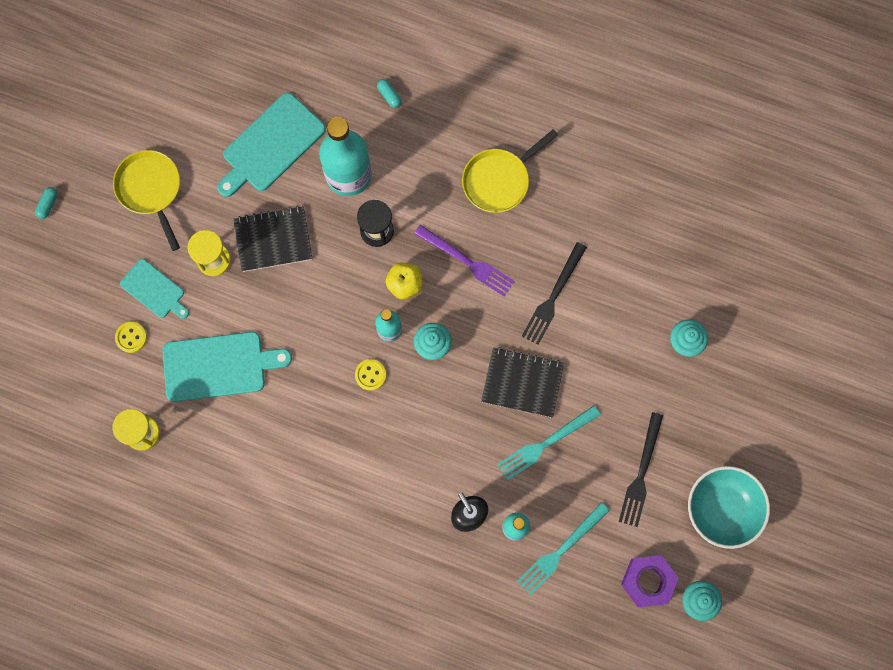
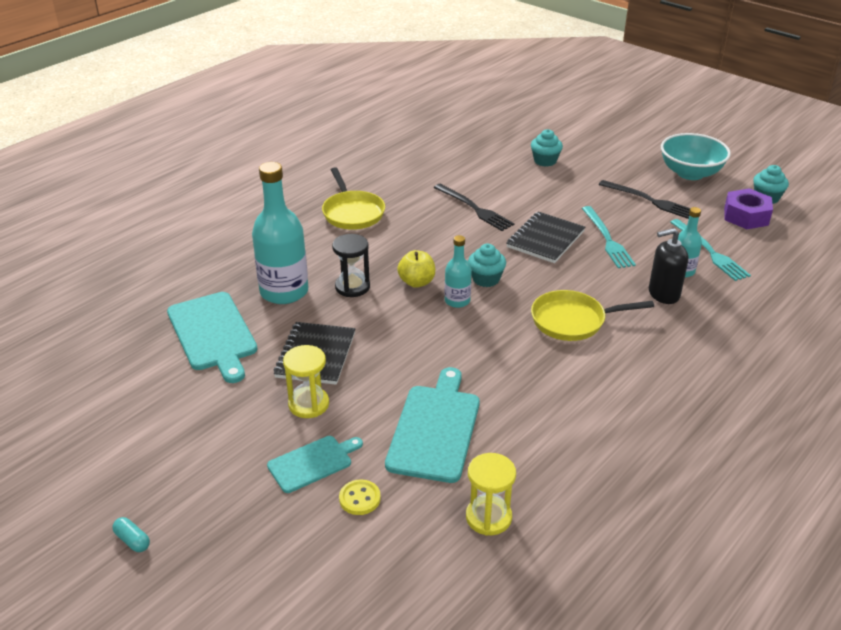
camera: 70 degrees left, 40 degrees down
(151, 190) = (189, 437): yellow pan -> yellow pan (573, 321)
(370, 375) = (498, 322): yellow button -> none
(389, 96) = (226, 252): turquoise capsule -> none
(467, 262) = (416, 244): purple fork -> none

